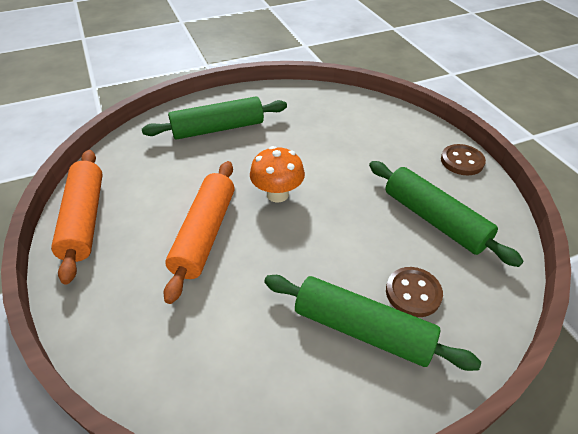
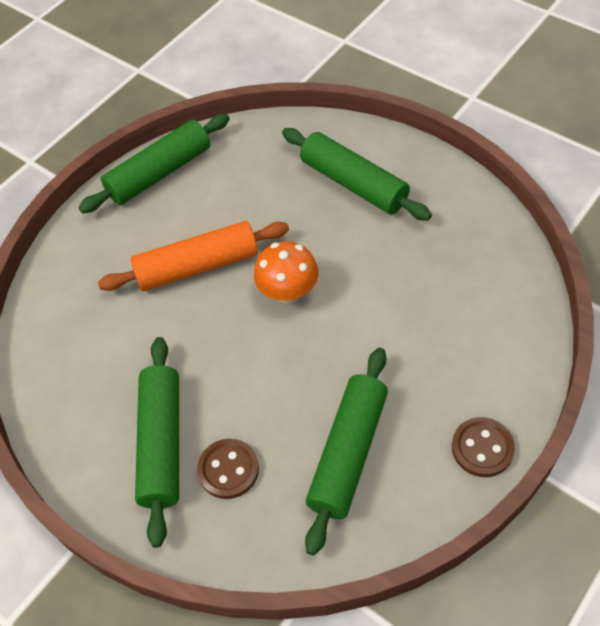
camera: 65 degrees right, 10 degrees up
(85, 219) = (160, 173): orange rolling pin -> green rolling pin

